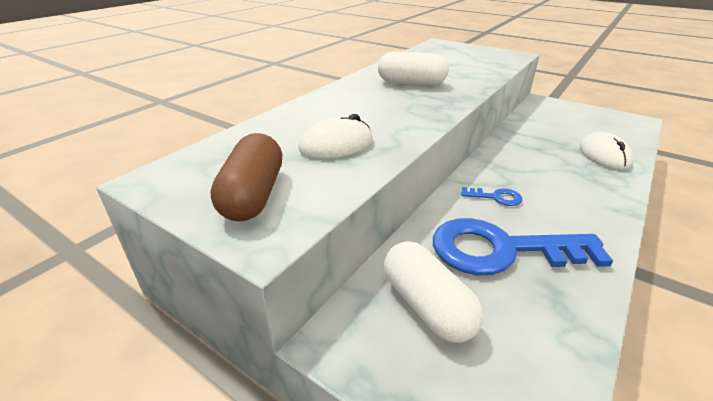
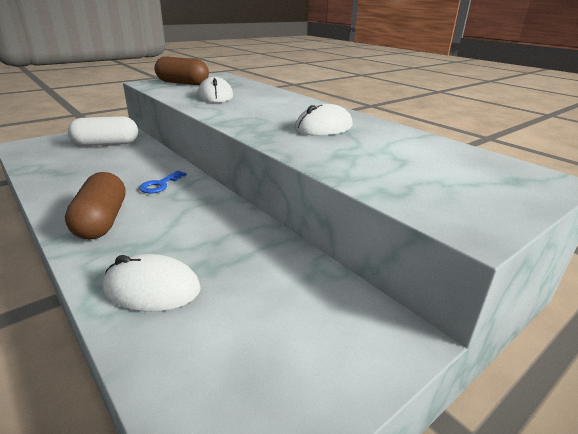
camera: 105 degrees right, 5 degrees down
(411, 83) = (323, 127): white capsule -> white mouse
(501, 250) = (110, 169): blue key -> none
(584, 201) = (102, 221): none -> brown capsule

